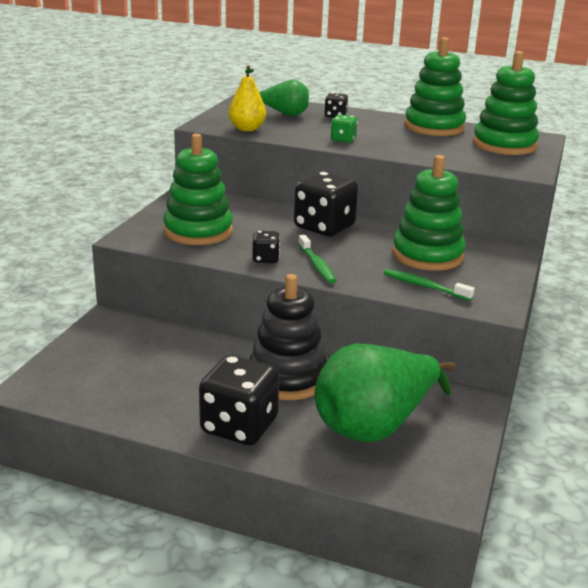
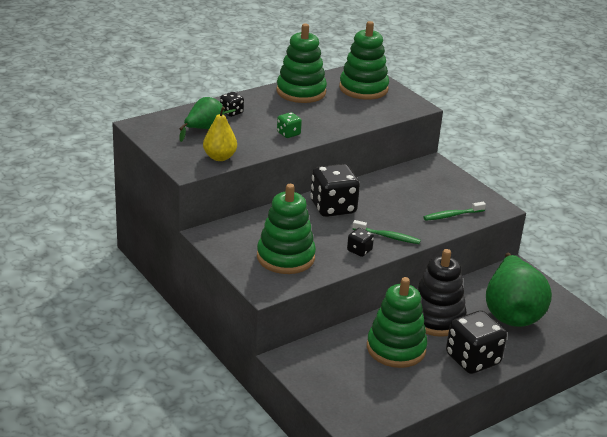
camera: 55 degrees left, 5 degrees up
(427, 255) = (413, 193): green stacking toy -> green stacking toy (396, 348)

